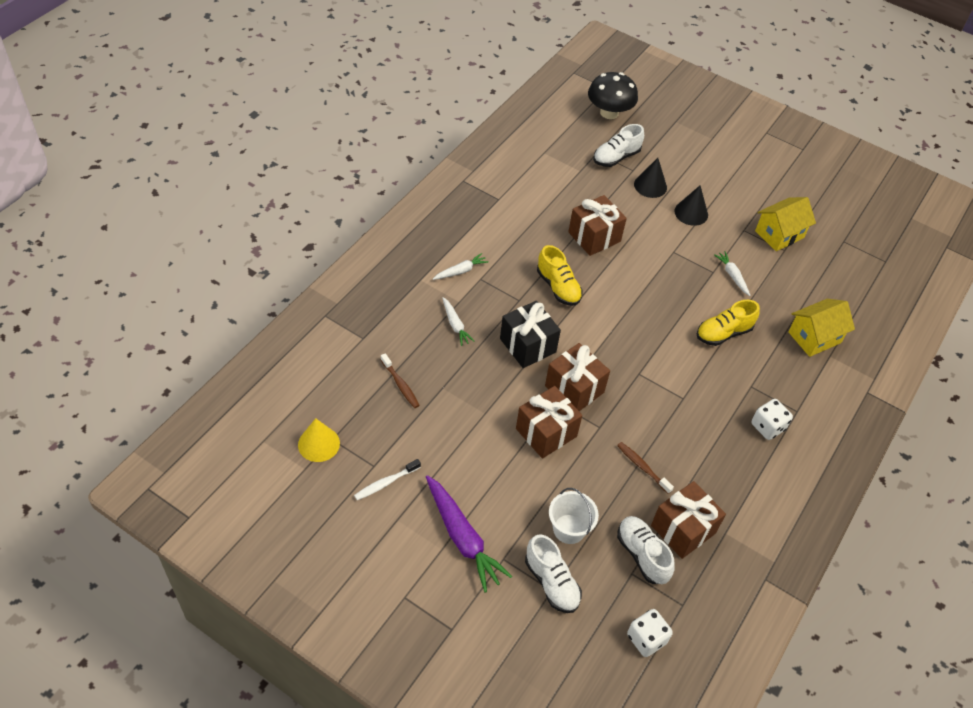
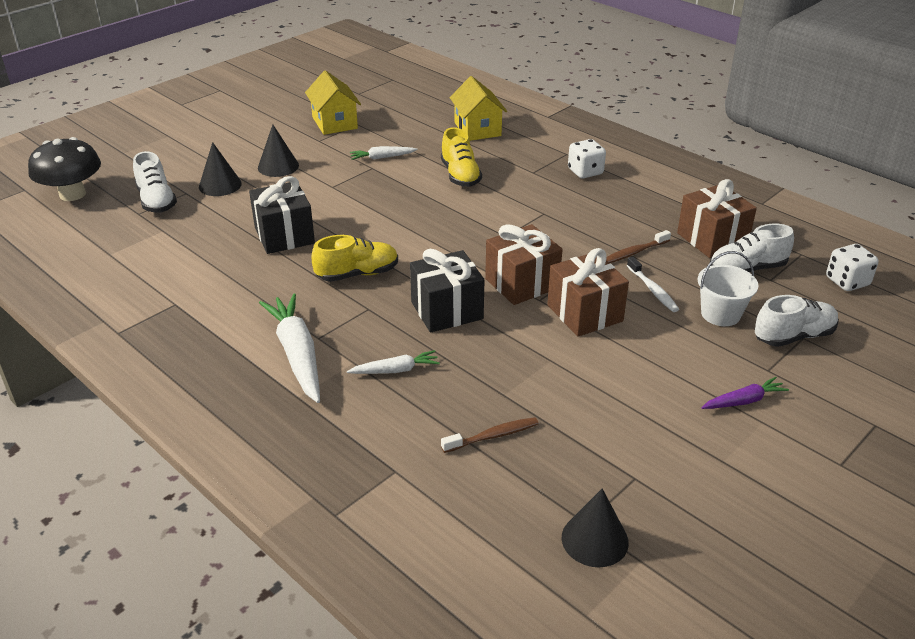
camera: 75 degrees left, 15 degrees down
(319, 444) = (594, 539): yellow cone -> black cone
(385, 483) = (664, 467): white toothbrush -> white toothbrush (653, 290)
(460, 271) = (297, 354): white carrot -> white carrot, size x1.89
(462, 538) = (743, 401): purple carrot -> purple carrot, size x0.53
(594, 237) = (284, 236): brown gift -> black gift

